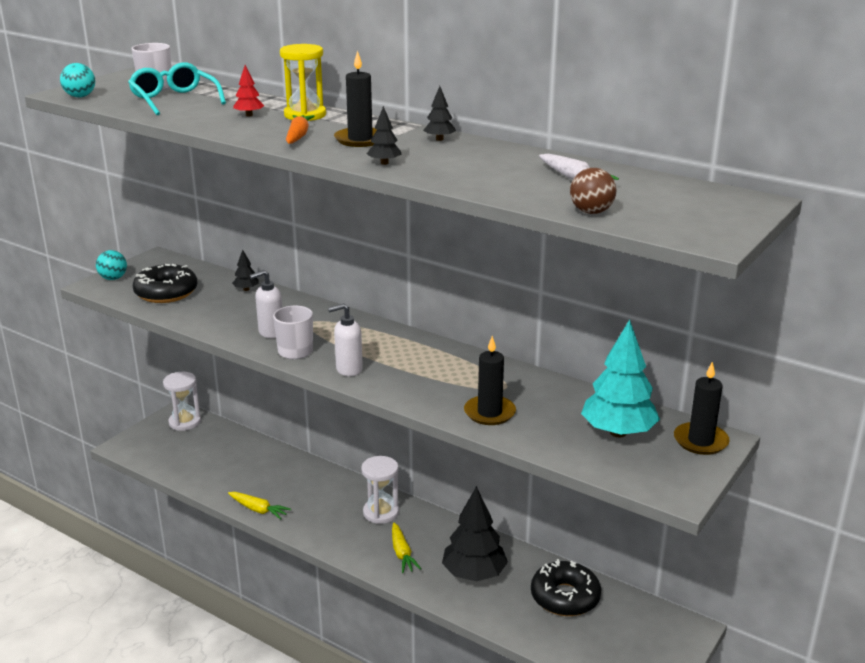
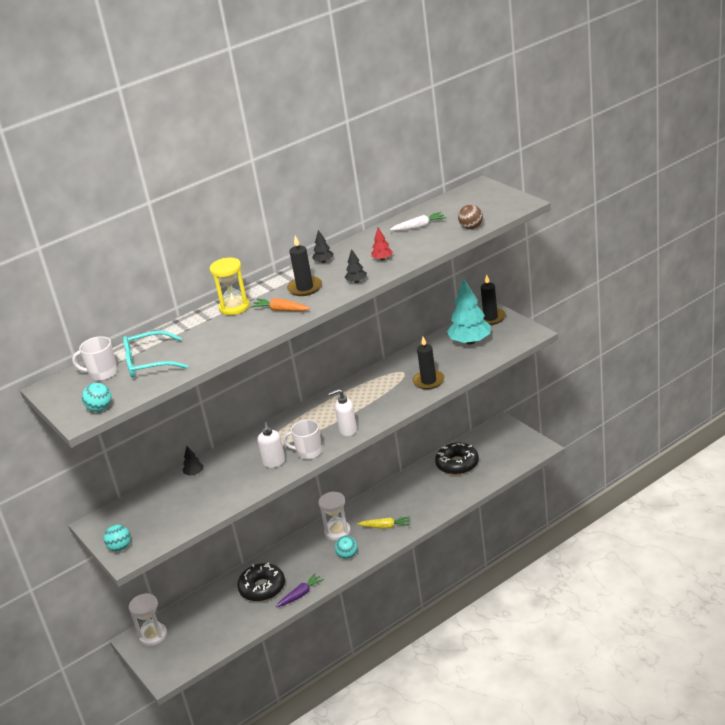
camera: 65 degrees left, 5 degrees up
(166, 293) = (170, 516): black donut -> black donut (262, 588)
(249, 115) = (217, 329): red tree -> red tree (382, 259)
(258, 510) = (300, 594): yellow carrot -> purple carrot
(336, 532) = (347, 555): none -> turquoise ball
(348, 369) = (347, 430): white soap dispenser -> white soap dispenser turned 75 degrees clockwise
(474, 574) = (420, 497): black tree -> none

